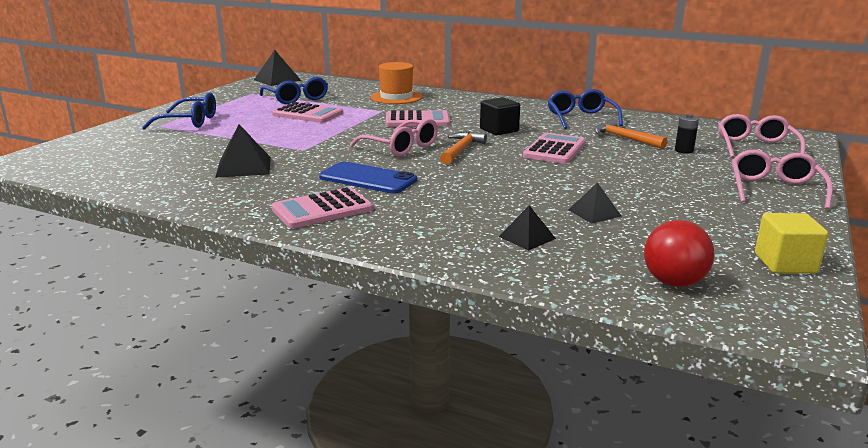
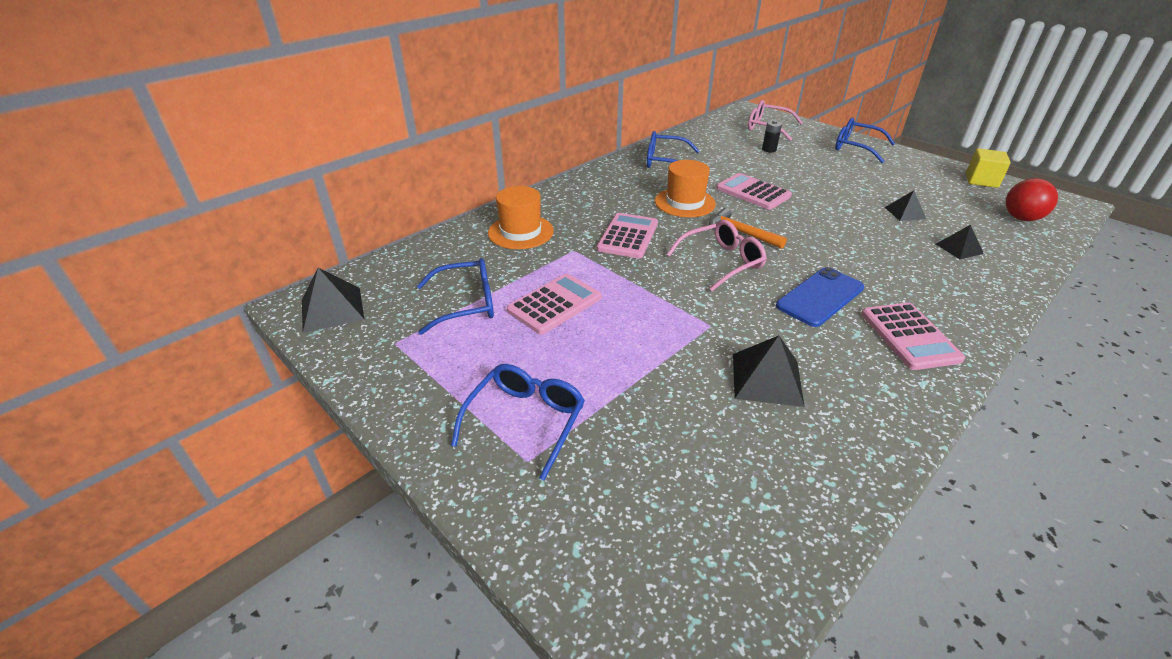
camera: 70 degrees left, 15 degrees up
(499, 130) = (685, 202): black cube -> orange hat
(625, 138) = (731, 160): orange hammer -> none
(774, 189) = (855, 147): pink glasses -> blue glasses

